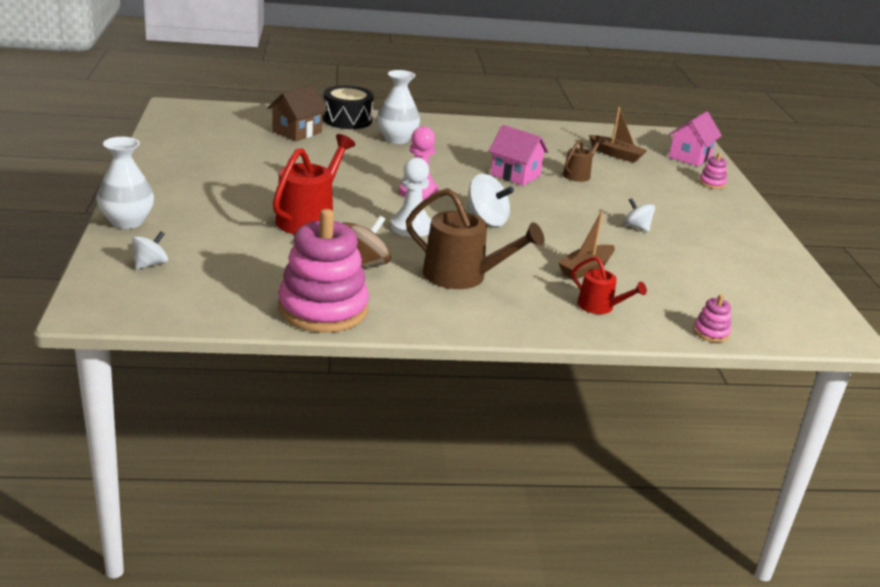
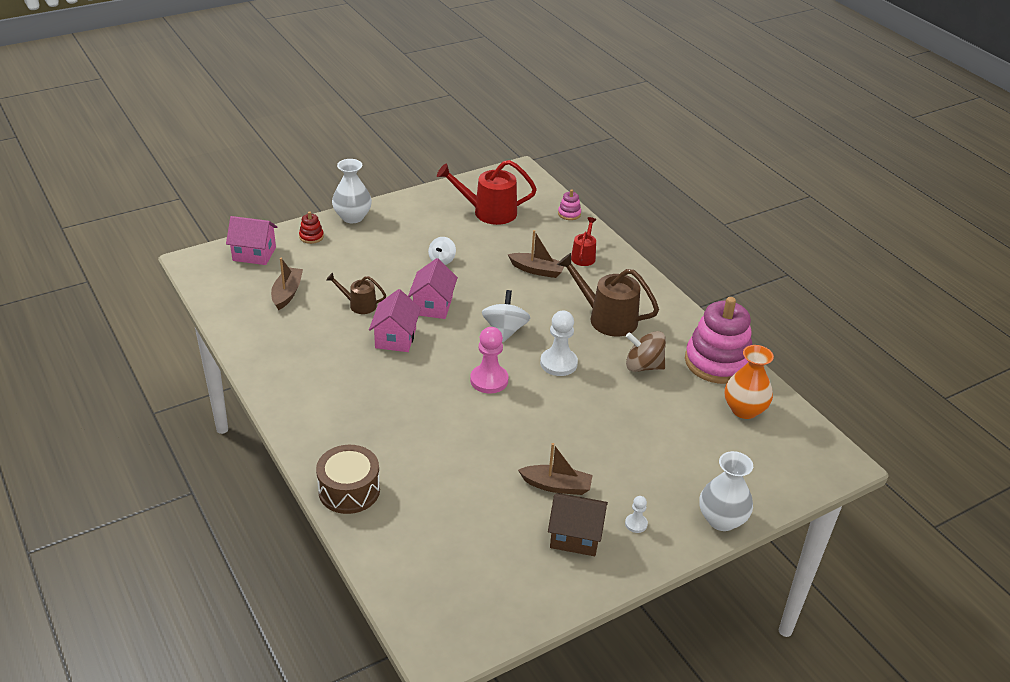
camera: 115 degrees left, 10 degrees up
(150, 264) = (761, 468): white spinning top -> none
(178, 189) = (636, 524): none -> white pawn
(234, 291) = (744, 409): none -> orange vase
(259, 177) = (556, 486): none -> brown boat
(297, 132) = (422, 512): brown house -> brown house (575, 536)
(309, 218) = (602, 420): red watering can -> red watering can (489, 212)
(347, 120) = (349, 490): black drum -> brown drum
(396, 139) = (374, 435): white vase -> white vase (352, 217)
(462, 276) = (607, 318): brown watering can -> brown watering can turned 60 degrees counterclockwise
(554, 201) = (433, 306): none -> pink house
(712, 183) = (311, 237): pink stacking toy -> red stacking toy

